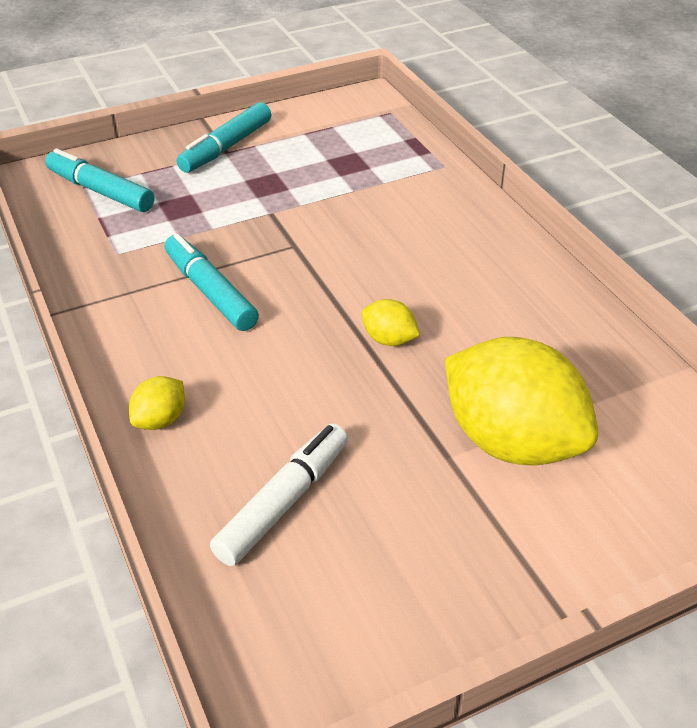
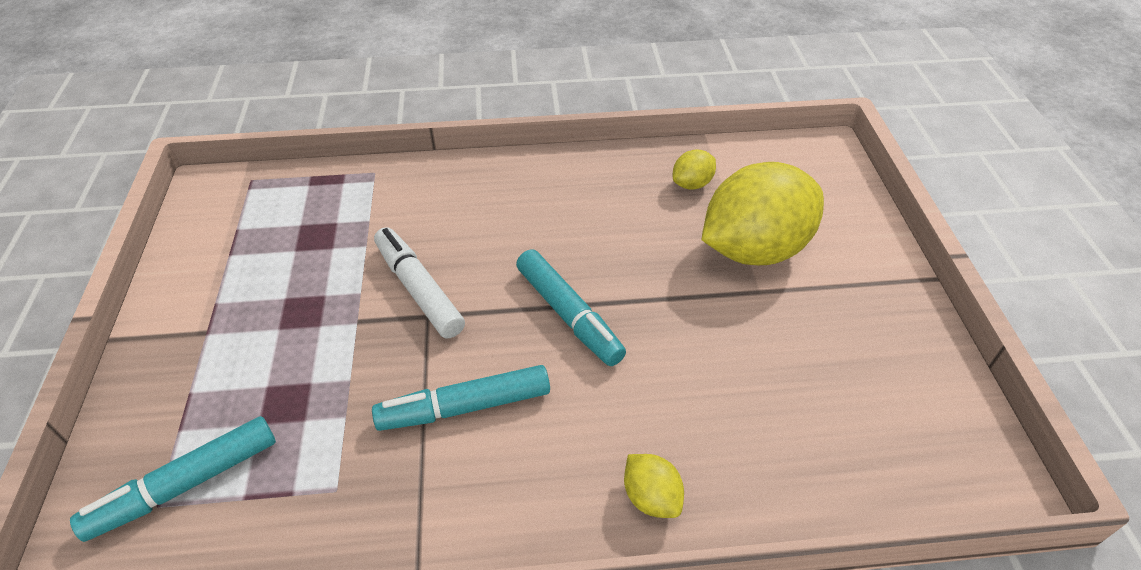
camera: 70 degrees left, 5 degrees up
(226, 147) = (198, 330): turquoise marker -> turquoise marker (569, 315)
(283, 502) = (787, 417): white marker -> white marker (418, 289)
(389, 339) = (606, 285): yellow lemon -> yellow lemon (692, 184)

